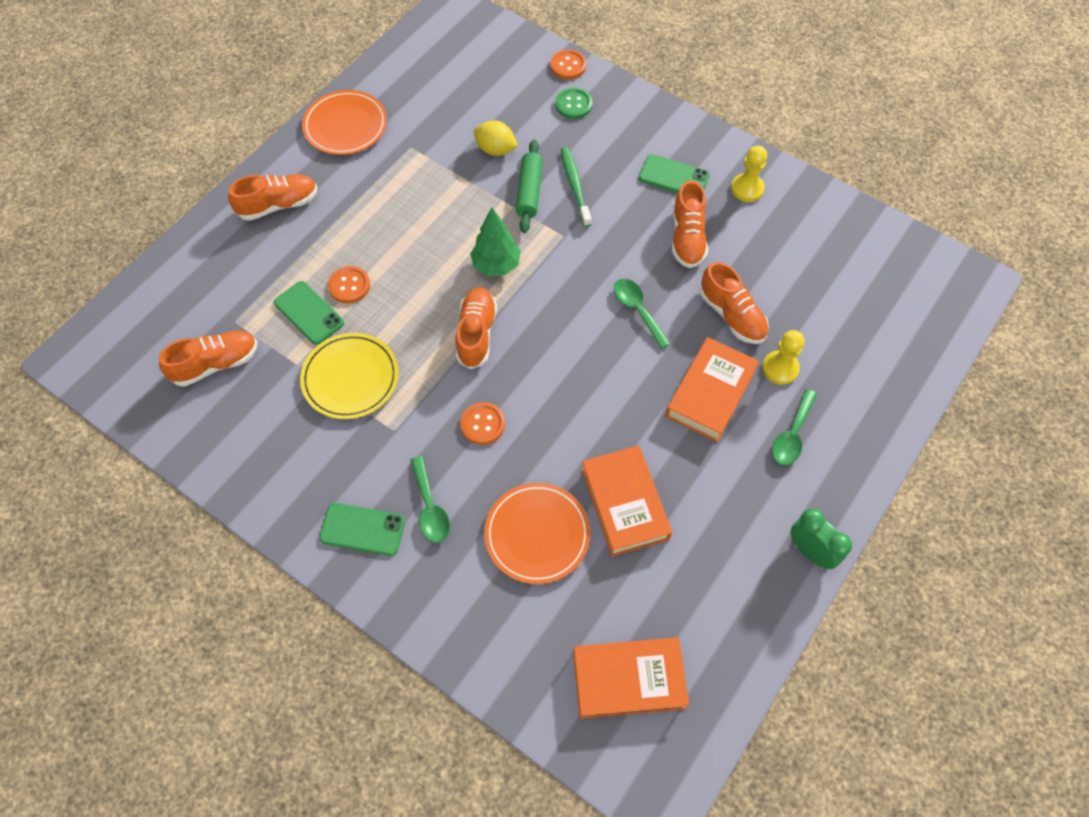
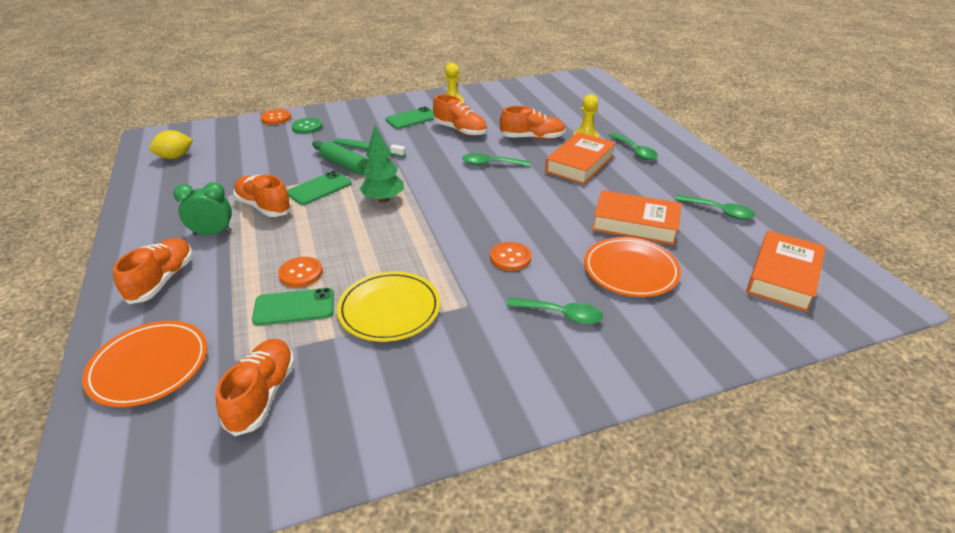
camera: 55 degrees left, 25 degrees down
(345, 126) = (154, 215): orange plate -> orange plate (149, 366)
(362, 529) = (548, 364): green phone -> green phone (319, 188)
(476, 334) = (429, 230): orange shoe -> orange shoe (264, 207)
(496, 150) = (291, 164): yellow lemon -> yellow lemon (175, 157)
(710, 393) = (580, 164): orange book -> orange book turned 60 degrees clockwise
(717, 577) = (719, 211): none -> green spoon
(810, 551) = (721, 175): green clock -> green clock (213, 233)

